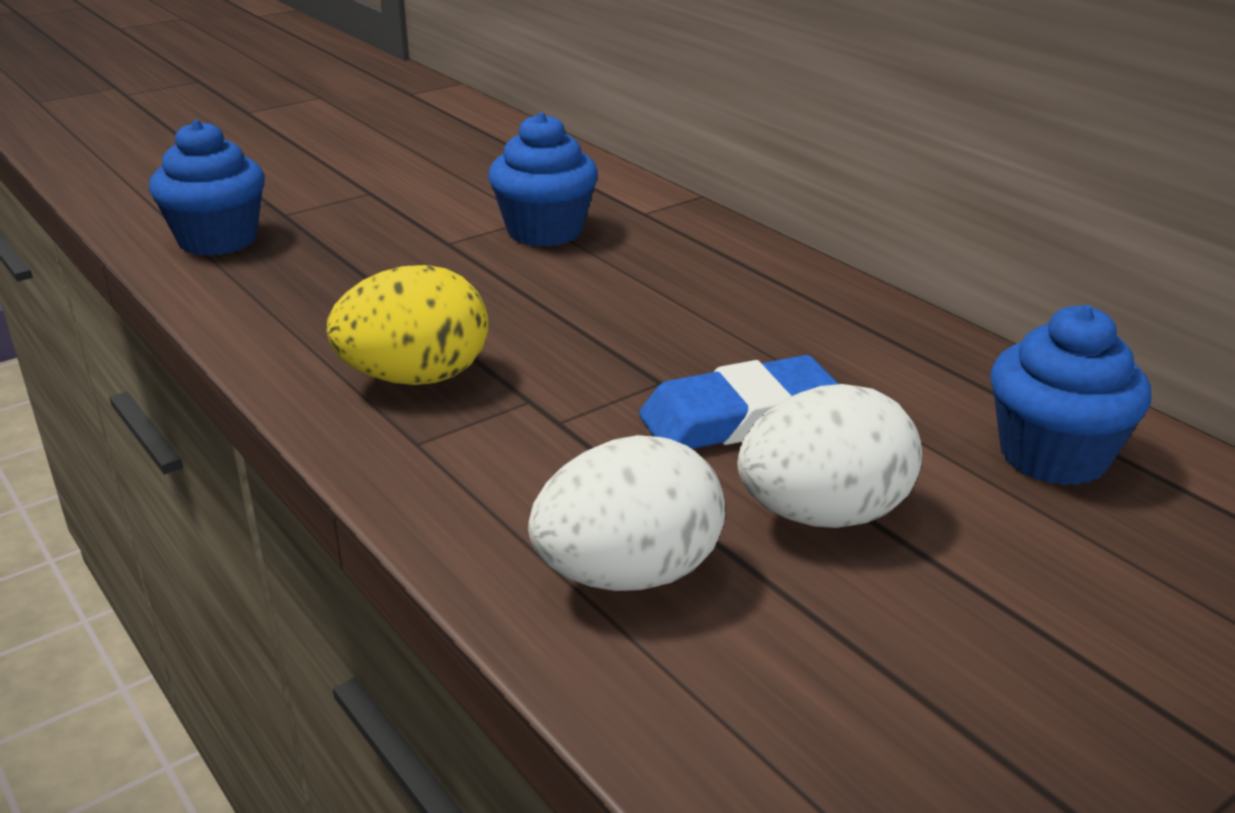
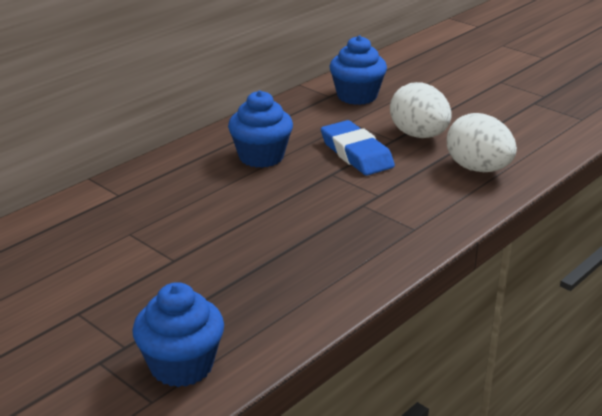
camera: 100 degrees left, 0 degrees up
(416, 378) = (356, 239): yellow egg -> none
(545, 231) = (152, 225): blue cupcake -> blue cupcake (261, 157)

